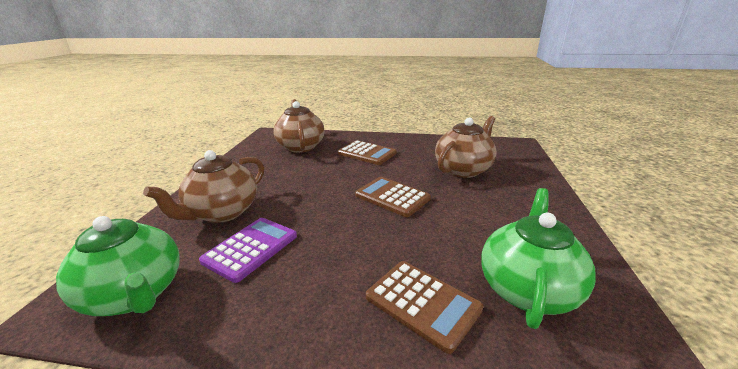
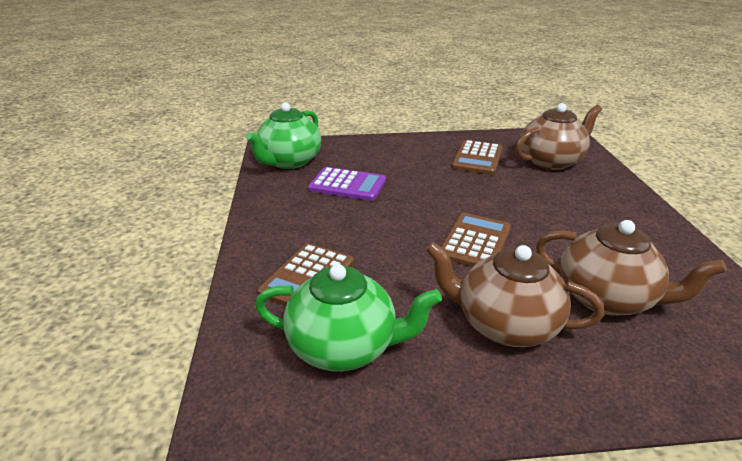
camera: 75 degrees right, 5 degrees up
(222, 212) = (389, 160): brown teapot -> brown teapot (505, 324)
(367, 153) = (578, 208): brown calculator -> brown calculator (477, 158)

